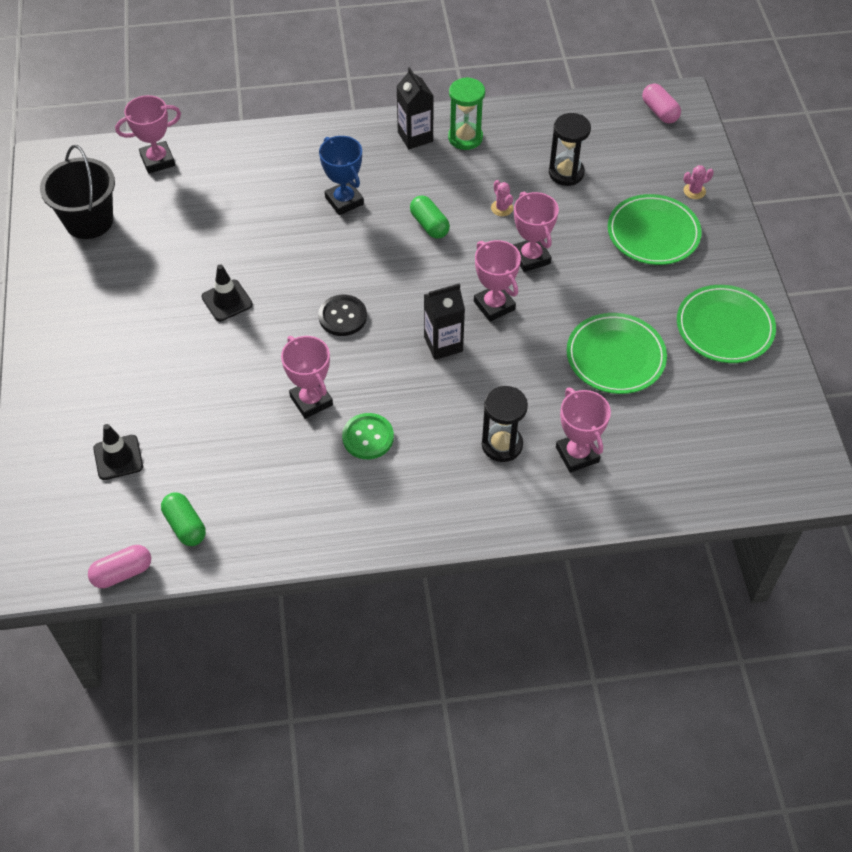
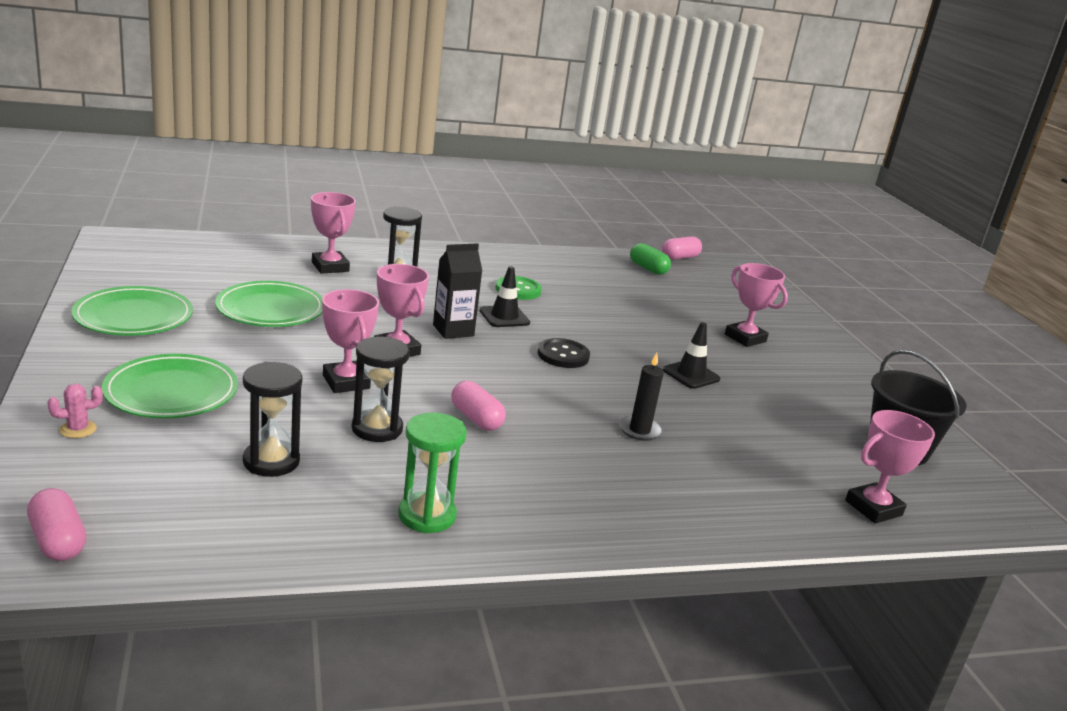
camera: 170 degrees right, 30 degrees down
(118, 457) = (722, 299): black traffic cone -> black traffic cone (504, 317)
(302, 223) = (639, 430): none -> black candle
(311, 400) = (575, 311): pink trophy -> pink trophy (745, 338)
(344, 201) = (594, 449): blue trophy -> none
(415, 137) = (509, 520): black carton -> none
(429, 225) = (476, 419): green capsule -> pink capsule
(502, 208) = (377, 429): pink cactus -> black hourglass

